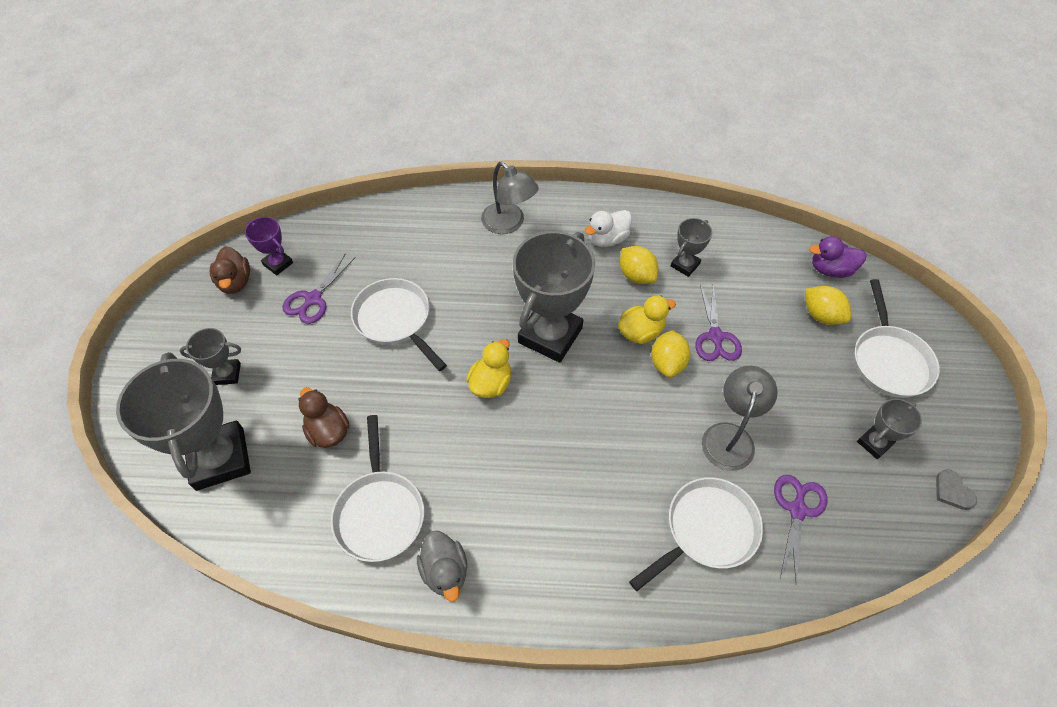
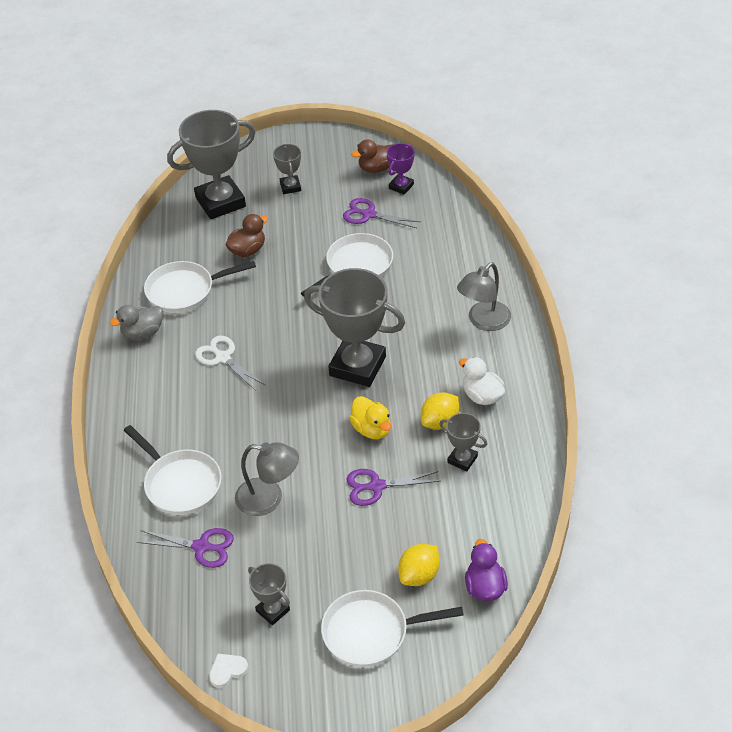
camera: 85 degrees right, 10 degrees down
(491, 383) = (302, 334): yellow duck -> none
(511, 471) = (223, 358): none -> white scissors
(667, 363) = (340, 451): yellow lemon -> none
(952, 491) = (227, 670): grey heart -> white heart

